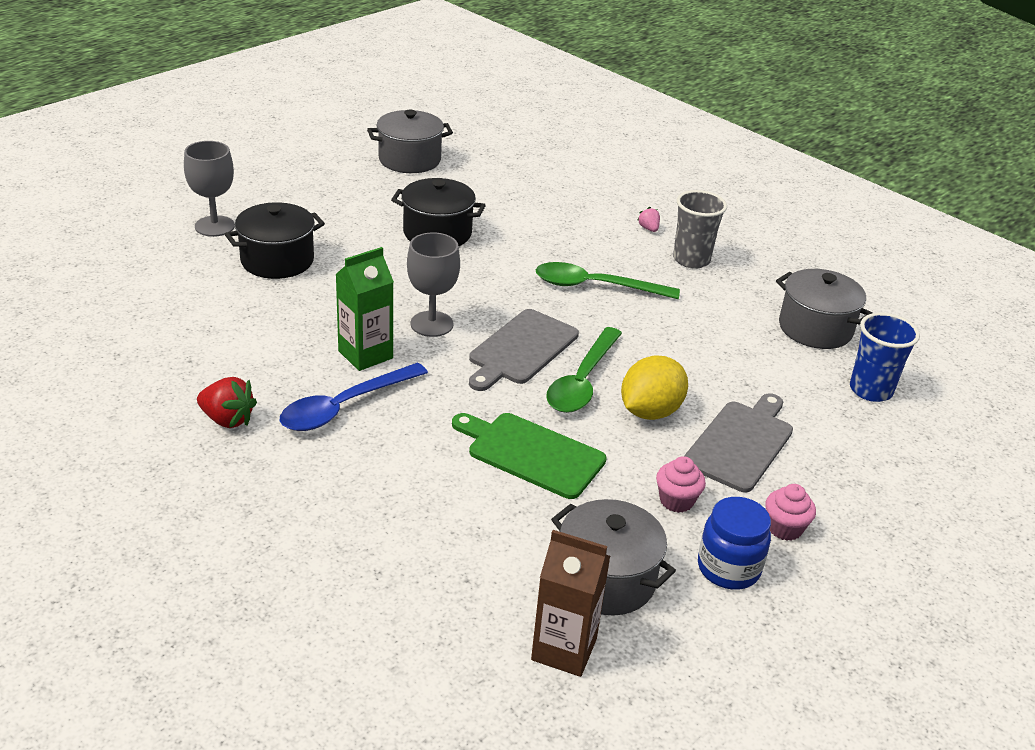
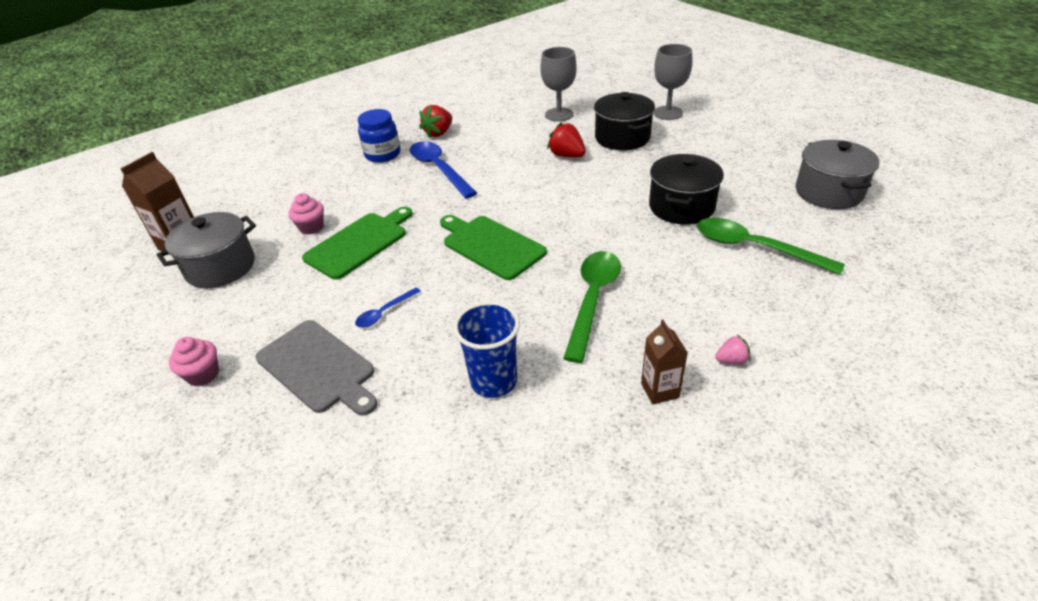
camera: 105 degrees right, 5 degrees up
(319, 301) = (567, 155): none -> red strawberry
(365, 355) = (496, 175): green carton -> none
(432, 324) = (532, 202): grey goblet -> grey goblet (559, 114)
(521, 349) = (491, 245): grey cutting board -> green cutting board
(582, 381) = (438, 276): green spoon -> green spoon (754, 248)
(650, 411) = (384, 312): yellow lemon -> blue spoon
(676, 501) = (271, 312): pink cupcake -> pink cupcake (311, 227)
(691, 260) = (659, 390): grey cup -> brown carton
(728, 568) = (187, 330): blue jar -> blue jar (383, 154)
(815, 328) = (496, 493): grey pot -> none
(870, 390) = (356, 518): blue cup -> blue cup (494, 381)

